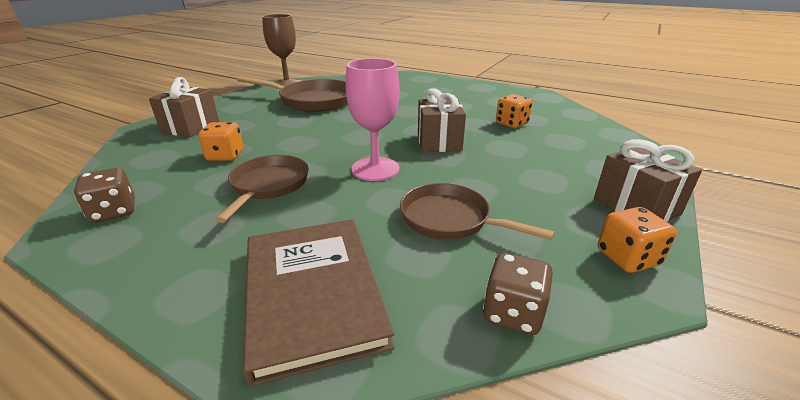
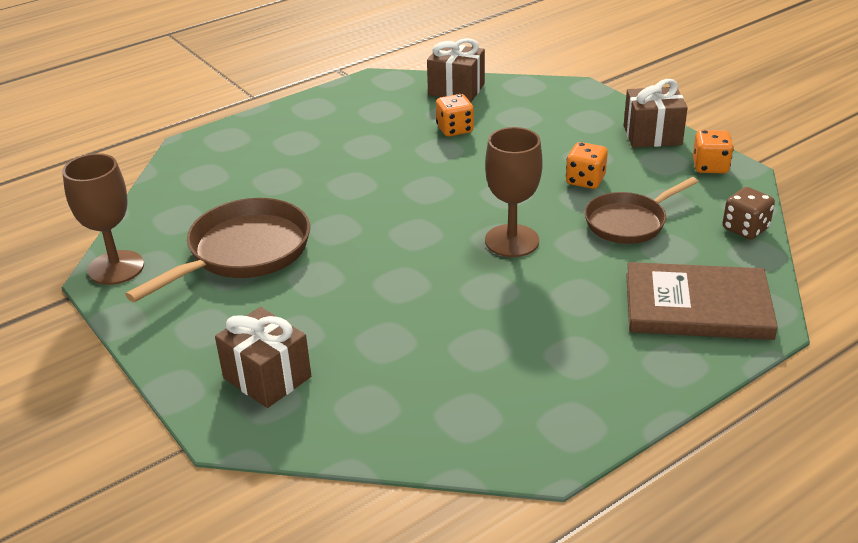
camera: 65 degrees left, 5 degrees up
(114, 212) = (510, 426): brown dice -> none
(225, 156) = (404, 344): orange dice -> orange dice (585, 180)
(268, 186) = (509, 315): brown pan -> none
(375, 169) = (512, 241): pink goblet -> brown goblet
(439, 142) = (472, 187): brown gift -> brown gift (456, 89)

